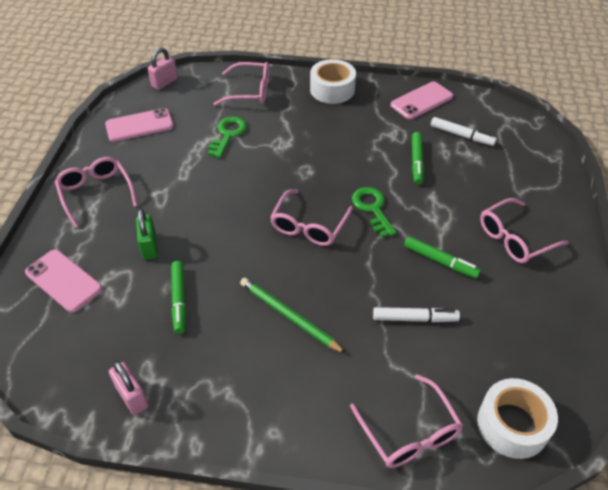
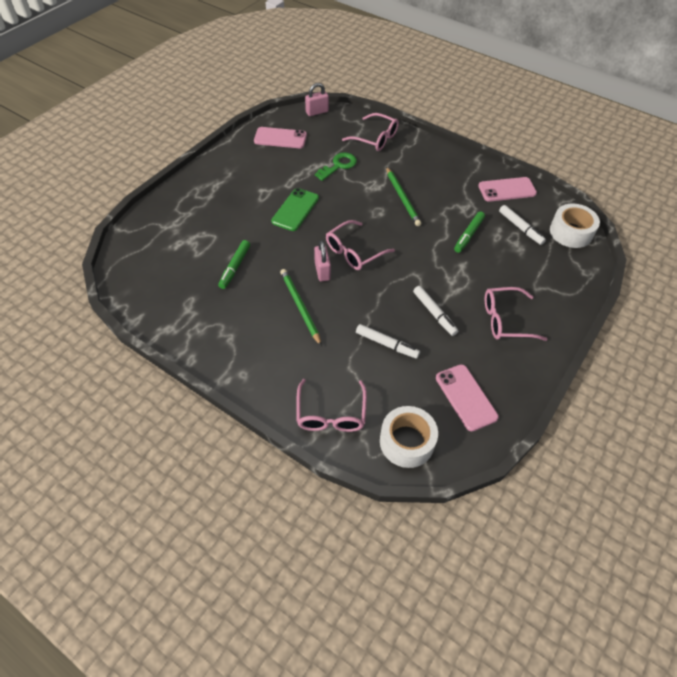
camera: 25 degrees right, 5 degrees up
(64, 280) = (171, 226): pink phone -> pink phone (466, 397)
(96, 193) = (224, 176): pink glasses -> none
(132, 397) = (170, 315): pink padlock -> pink padlock (322, 271)
(149, 246) = (237, 225): green padlock -> none
(210, 202) = (295, 210): none -> green phone
(322, 146) = (402, 198): none -> green pencil
(332, 89) = (440, 157): white tape -> white tape (571, 232)
(372, 208) = (409, 257): green key -> none
(440, 261) = (434, 313): green marker -> white marker

